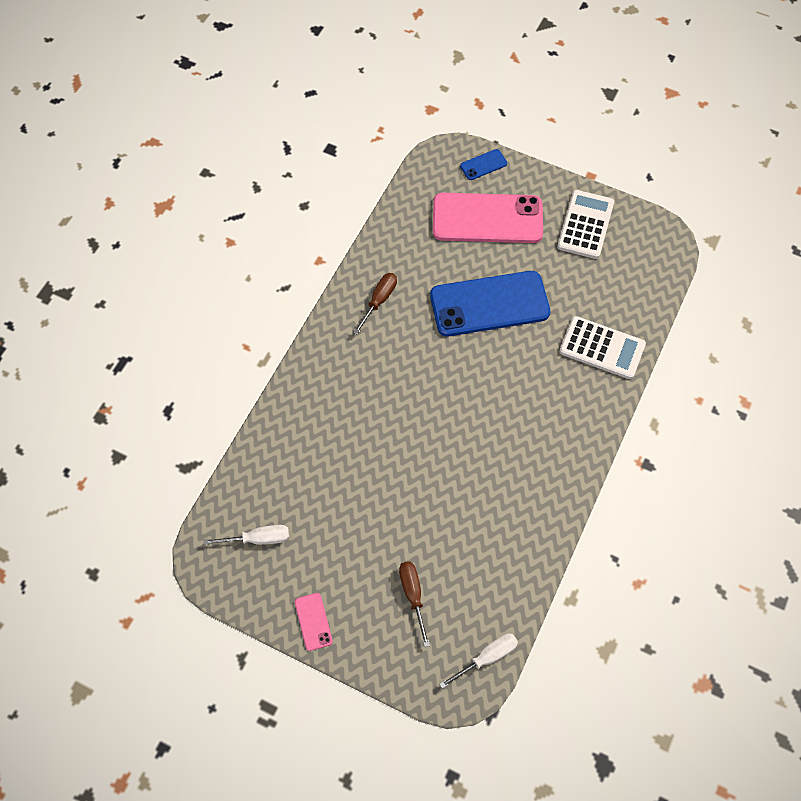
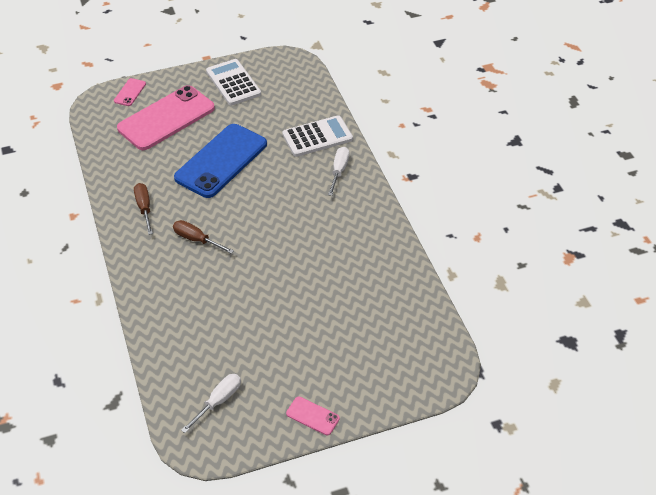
camera: 45 degrees left, 15 degrees down
(413, 595) = (358, 348): brown screwdriver -> brown screwdriver (196, 239)
(483, 165) = (130, 92): blue phone -> pink phone
(487, 657) = (442, 342): white screwdriver -> white screwdriver (339, 170)

